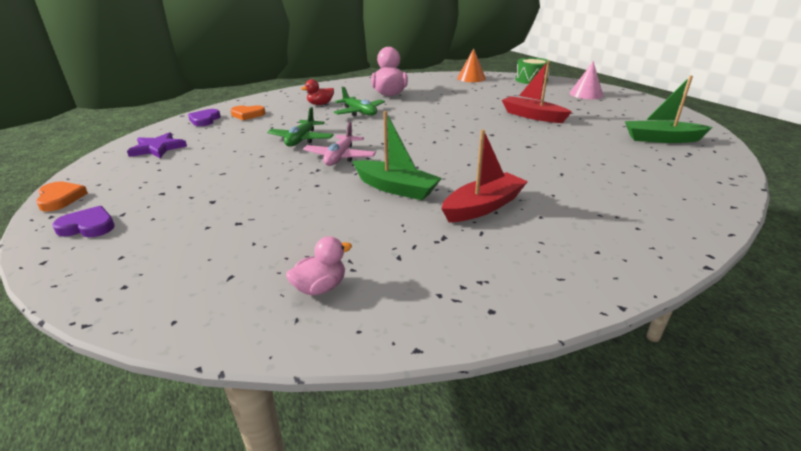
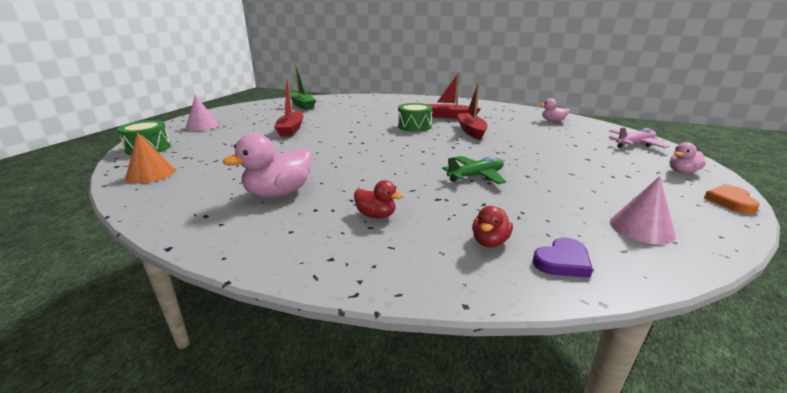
camera: 130 degrees left, 5 degrees down
(88, 226) = (682, 172): purple heart -> pink duck
(158, 148) = (641, 228): purple star -> pink cone
(247, 115) = (489, 242): orange heart -> red duck
(340, 157) = (471, 153): pink plane -> pink plane (634, 144)
(359, 112) = (371, 182): green plane -> none
(396, 188) = (471, 131): green boat -> red boat
(465, 166) = (414, 126): none -> green drum

